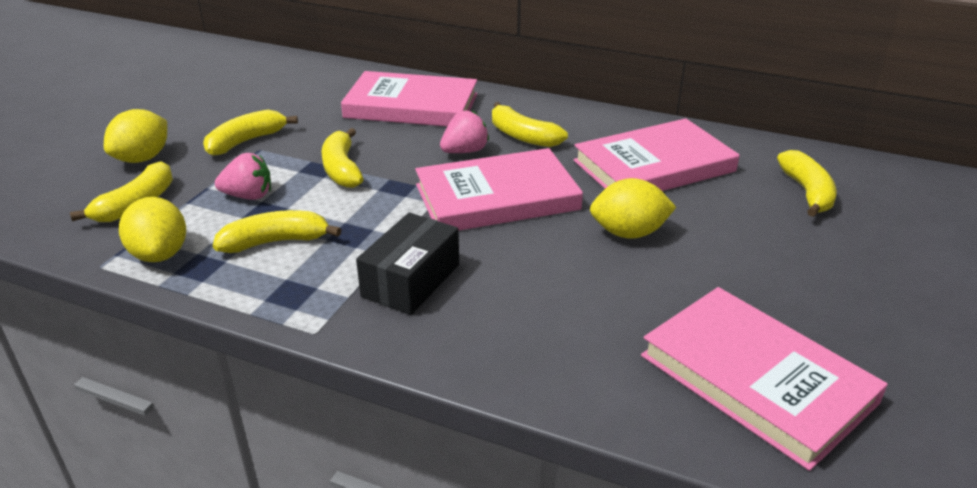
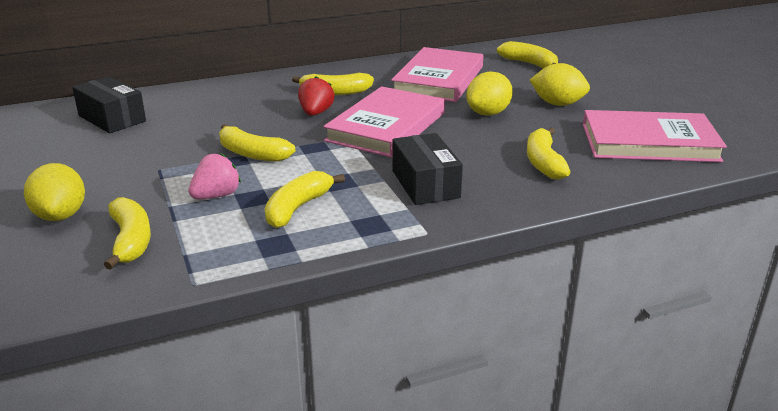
camera: 45 degrees left, 5 degrees down
(160, 254) = (226, 254): yellow lemon -> yellow lemon (557, 104)
(246, 141) = (134, 169): yellow banana -> yellow banana (543, 162)
(314, 86) = (112, 118): none -> black box
(411, 106) = (221, 103): pink book -> none
(464, 151) = (316, 113): pink strawberry -> red strawberry

